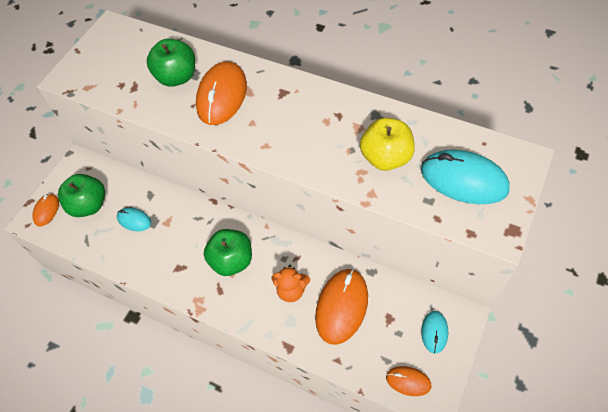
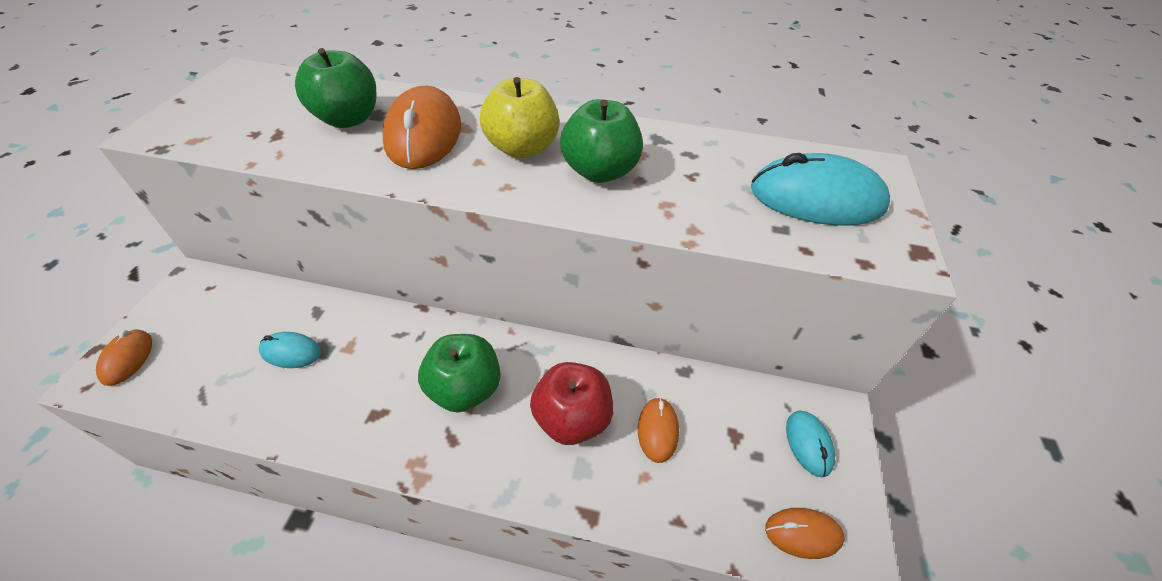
camera: 20 degrees left, 10 degrees down
(89, 205) = (209, 340): green apple -> green apple (599, 171)
(291, 290) = (572, 419): orange teddy bear -> red apple
(341, 307) = (657, 430): orange mouse -> orange mouse, size x0.52
(386, 158) = (694, 184): yellow apple -> yellow apple (522, 148)

